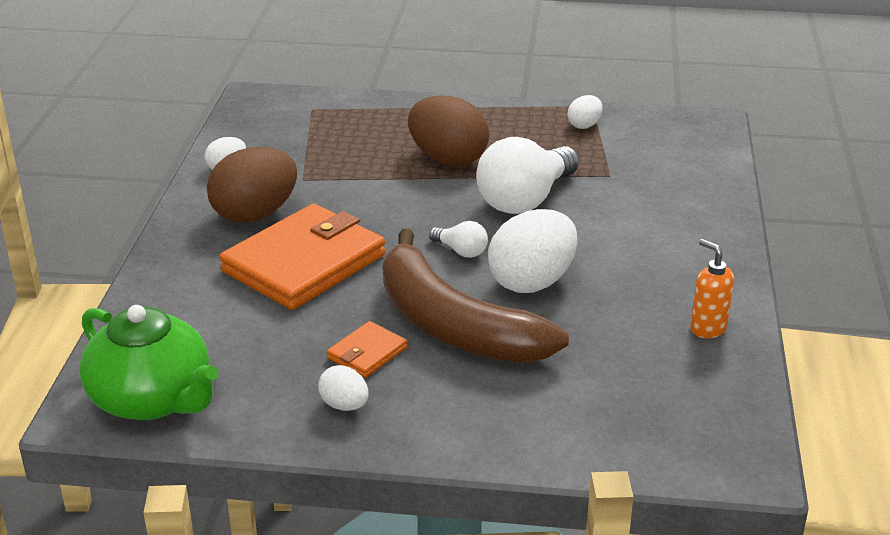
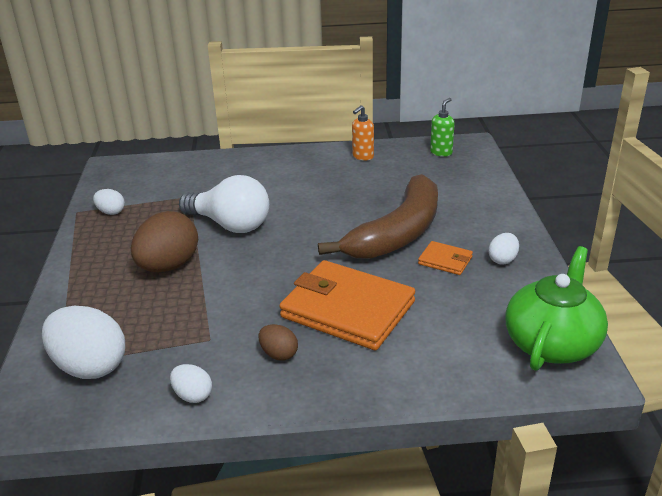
camera: 100 degrees left, 0 degrees up
(255, 214) = (279, 354): brown egg -> brown egg, size x0.49
(461, 251) = (308, 242): white light bulb -> none
(532, 282) = (337, 211): white egg -> white egg (90, 366)
(711, 419) = (441, 152): none -> green soap dispenser

